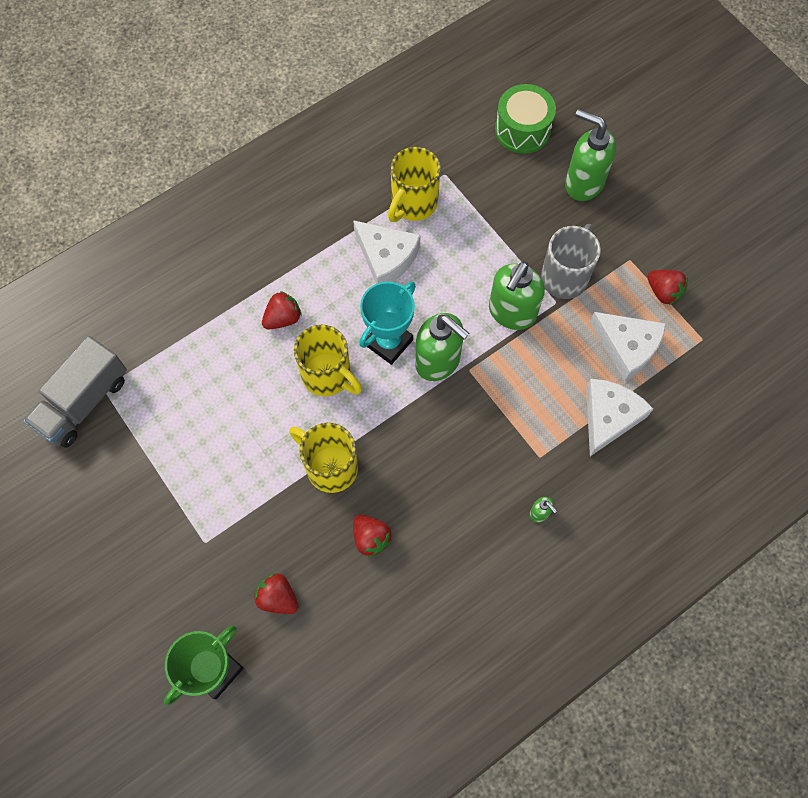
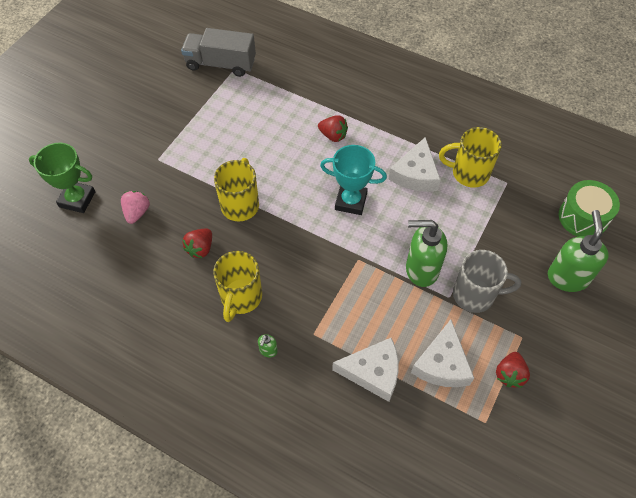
camera: 65 degrees right, 10 degrees down
(278, 597) = (137, 212): red strawberry -> pink strawberry
(328, 376) = (305, 177): yellow mug -> yellow mug (241, 298)
(438, 361) = (353, 237): green soap dispenser -> none

